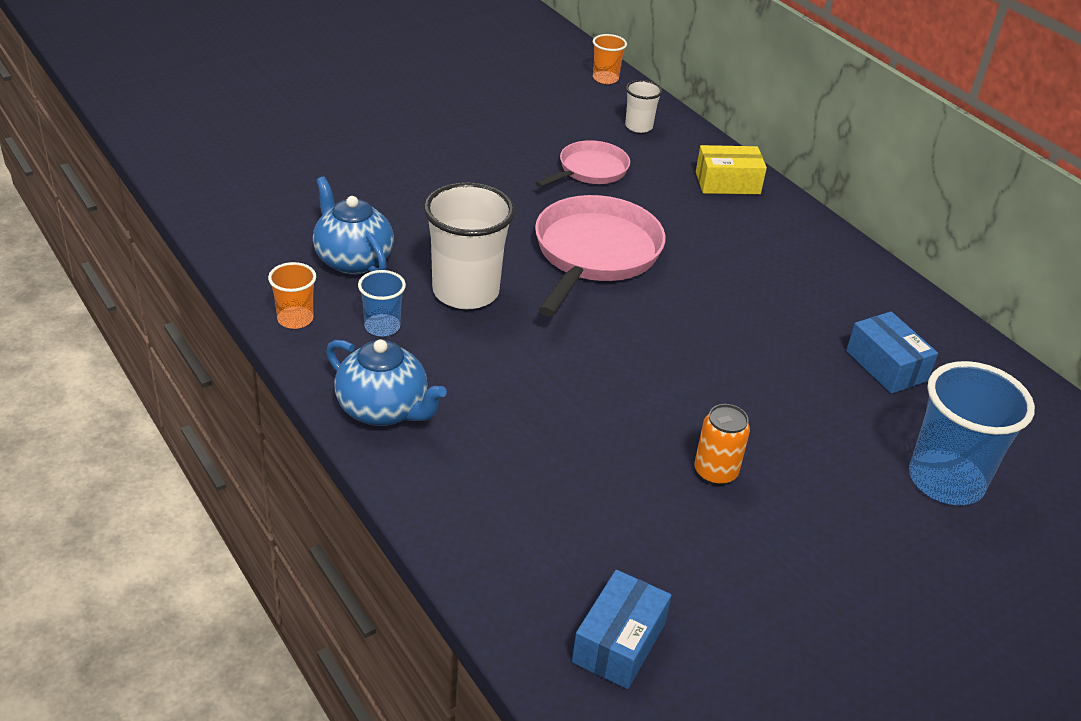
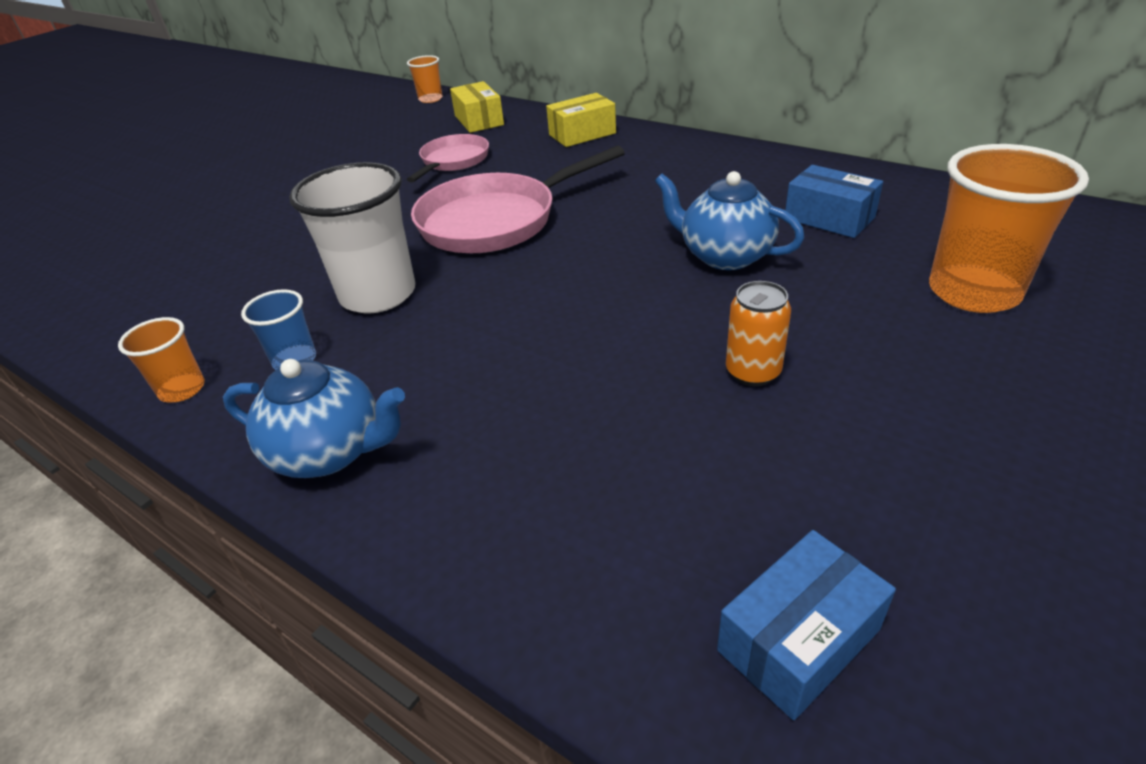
camera: 15 degrees left, 0 degrees up
(352, 260) = (236, 307): blue teapot -> blue teapot (724, 256)
(594, 254) = (495, 221): pink pan -> pink pan turned 120 degrees counterclockwise
(619, 643) = (798, 640): blue box -> blue box turned 45 degrees clockwise
(638, 126) = (479, 120): white cup -> yellow box
(945, 480) = (973, 292): blue cup -> orange cup

